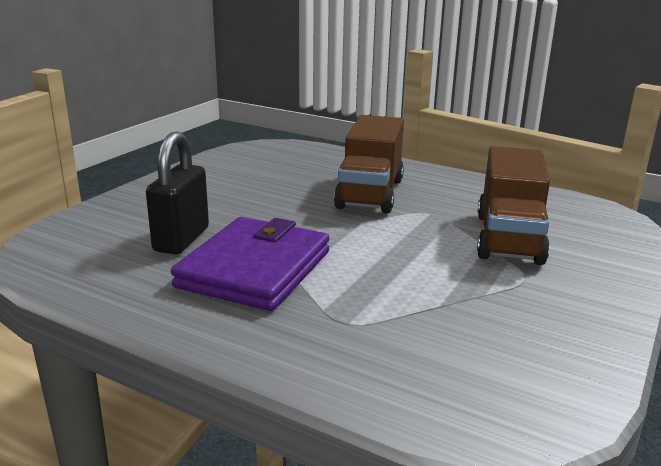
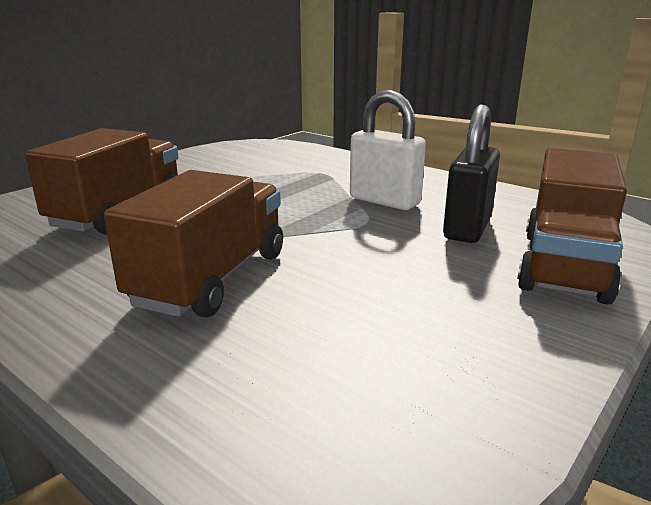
camera: 170 degrees left, 0 degrees up
(128, 213) = (564, 265): none -> brown truck
(255, 269) = (384, 201): purple wallet -> white padlock

